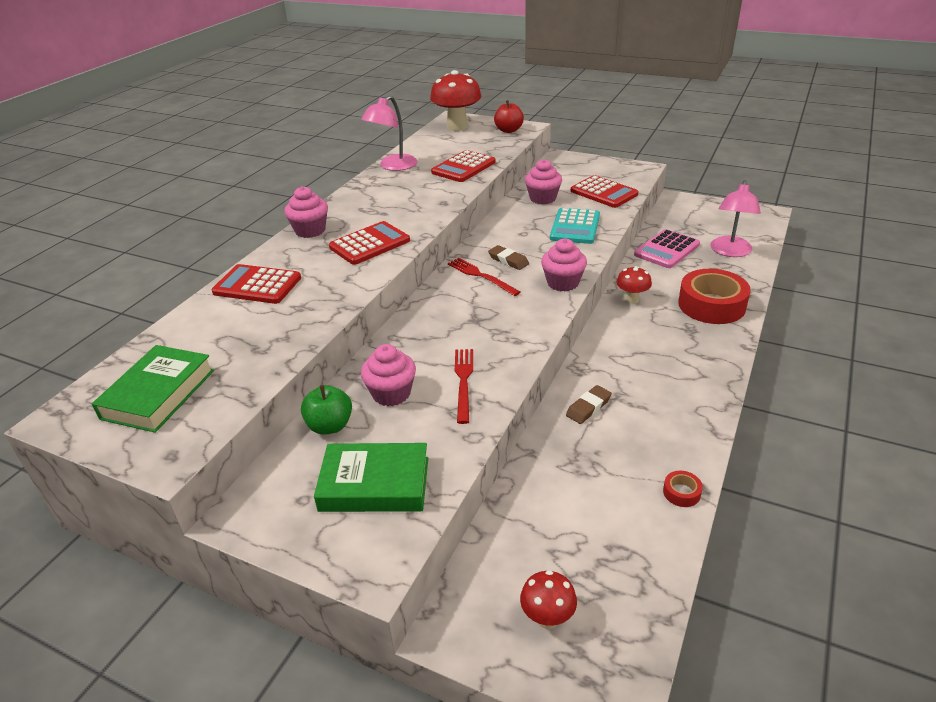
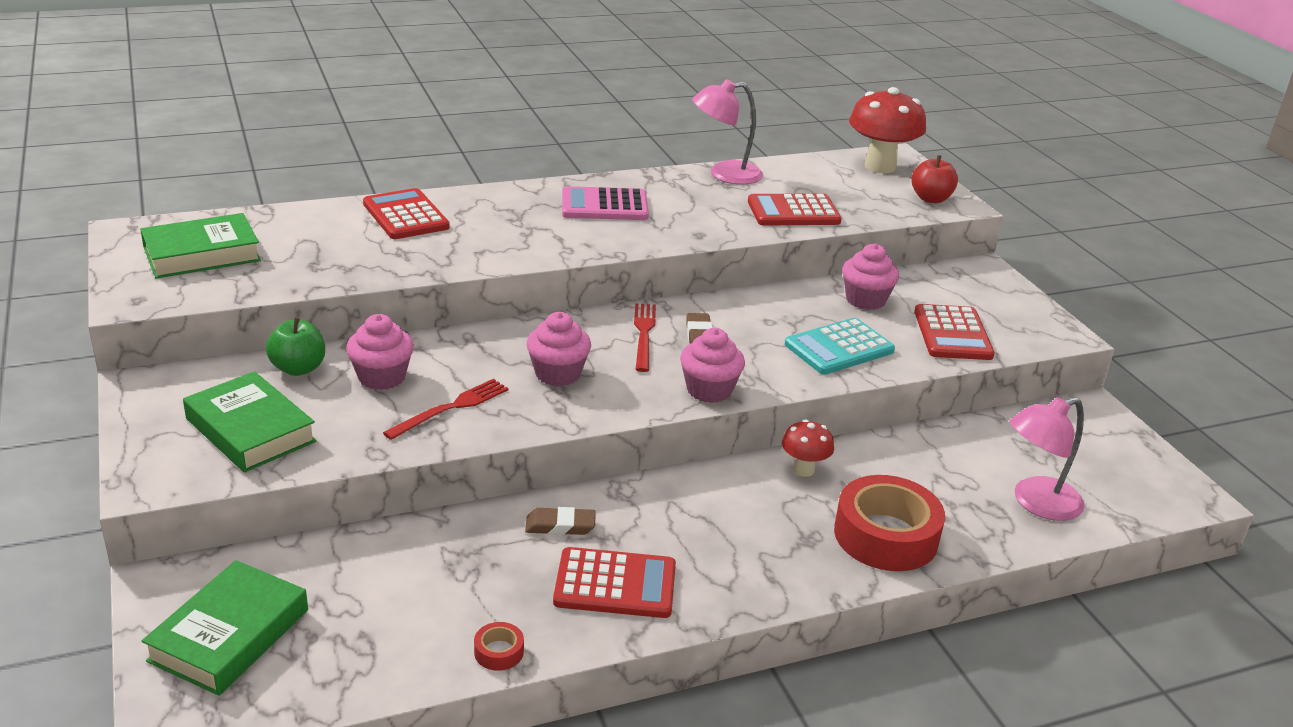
camera: 40 degrees right, 5 degrees down
(310, 230) = (532, 194): pink cupcake -> pink cupcake (558, 374)
(370, 244) = (555, 234): red calculator -> red calculator (615, 584)
(547, 618) = (229, 635): red mushroom -> green book
(666, 250) = (955, 450): pink calculator -> pink calculator (604, 205)

